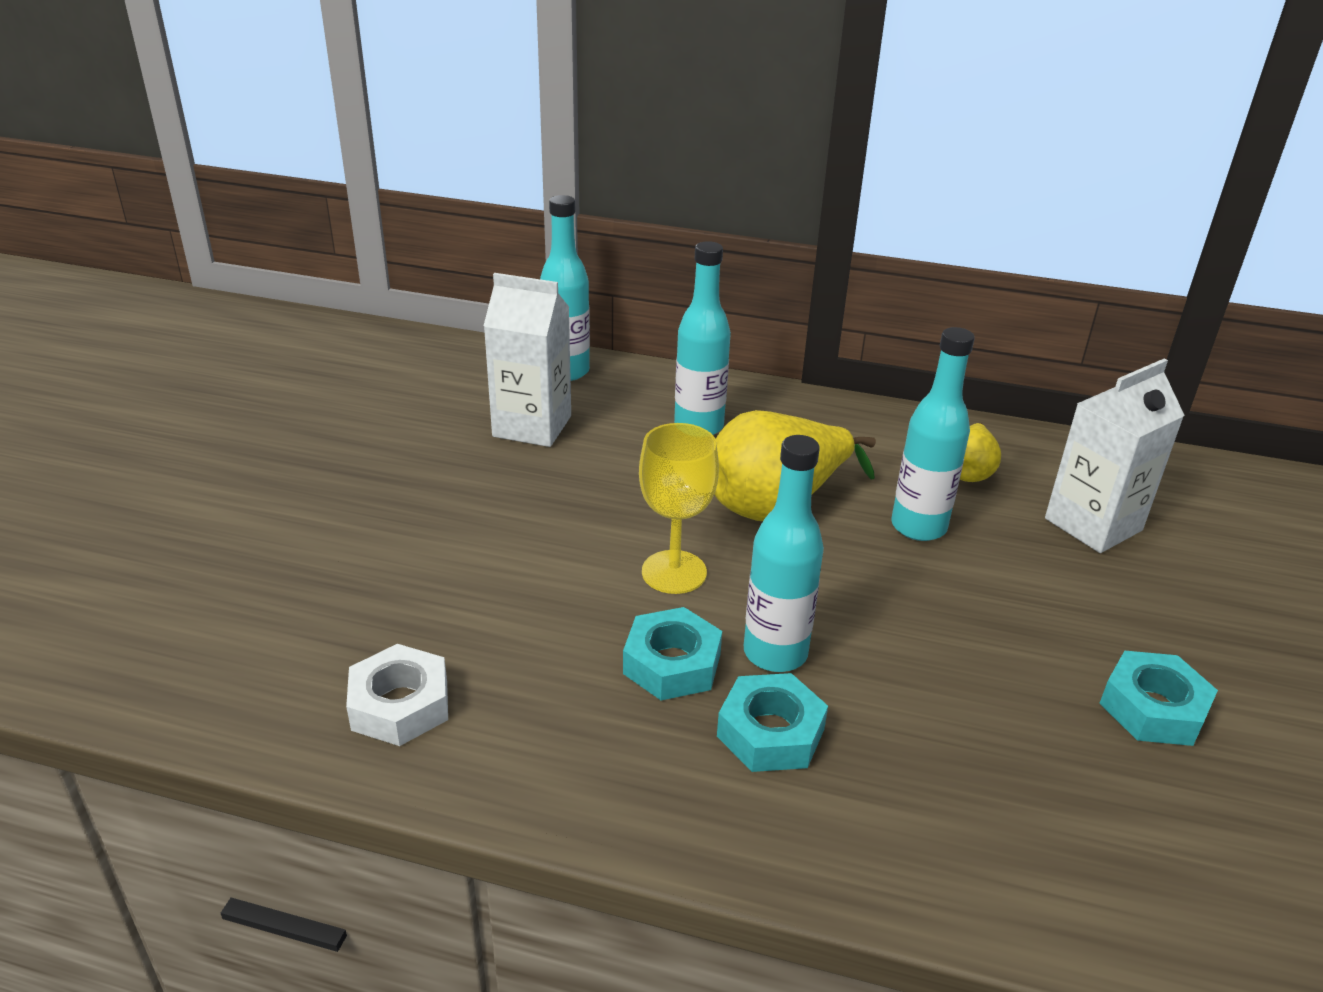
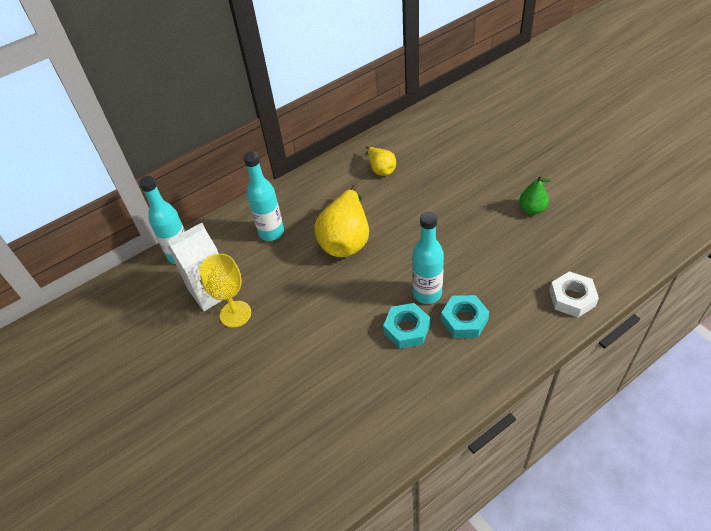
camera: 45 degrees left, 15 degrees up
(400, 705) = (356, 436): white nut -> white nut (572, 298)
(674, 572) = (356, 298): yellow goblet -> yellow goblet (235, 314)
(918, 527) = (398, 205): turquoise bottle -> none
(1093, 524) = (439, 157): white carton -> none
(1153, 708) = (532, 209): turquoise nut -> green pear

